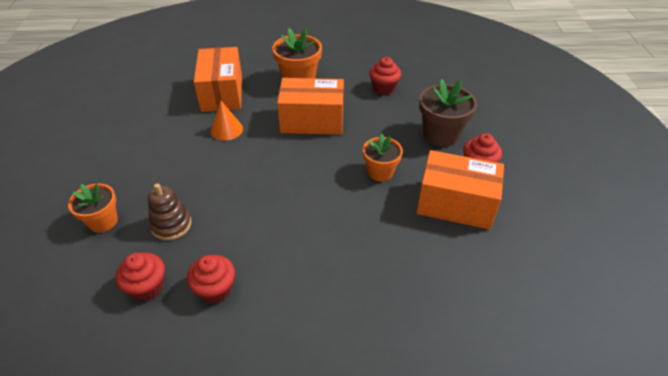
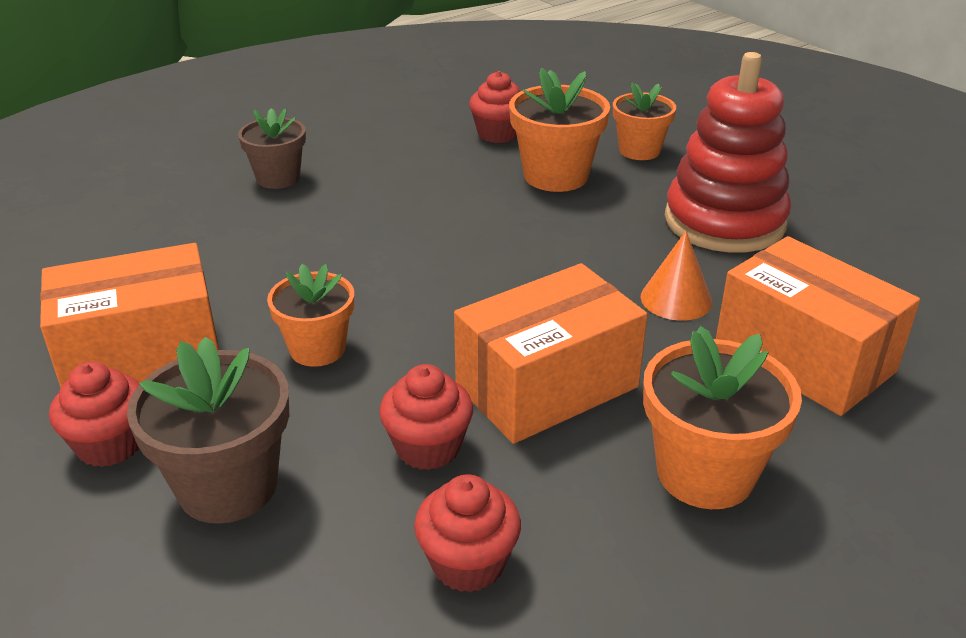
camera: 145 degrees right, 10 degrees down
(150, 154) = (724, 221): none -> red stacking toy
(171, 225) = (556, 176): brown stacking toy -> orange flower pot
(215, 289) = (422, 155): red cupcake -> red cupcake (428, 447)
(320, 317) = (278, 178): none -> brown flower pot

